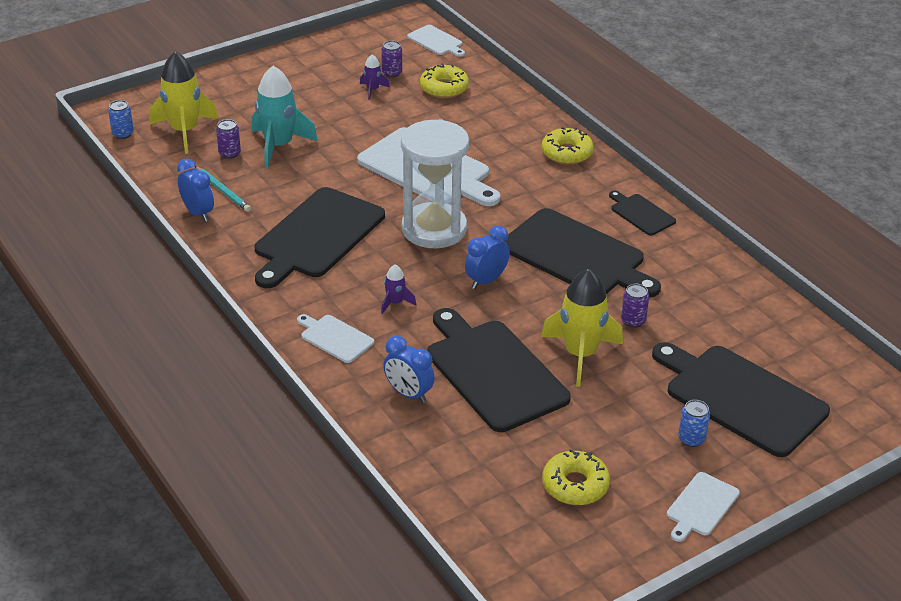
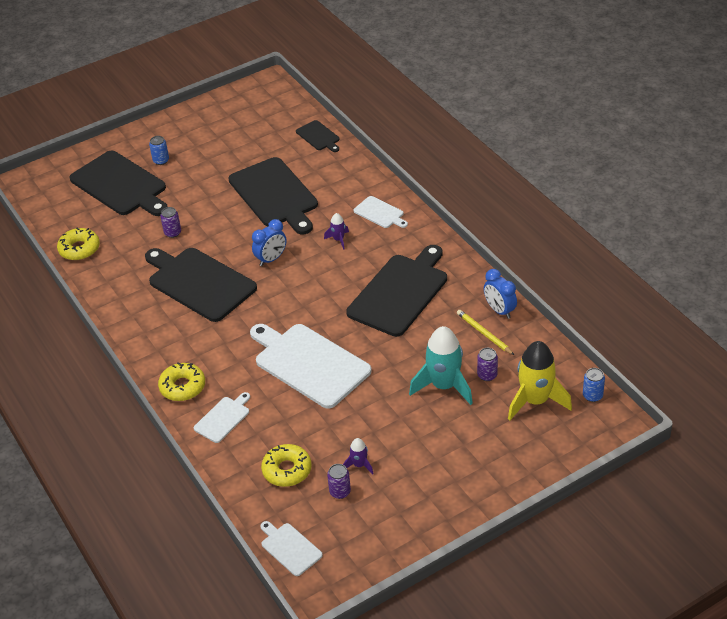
camera: 175 degrees left, 5 degrees up
(223, 191) = (484, 334): turquoise pencil -> yellow pencil
(408, 394) = (330, 179): blue clock -> none
(434, 229) = (307, 302): white hourglass -> none
(575, 485) = (236, 134): yellow donut -> yellow donut (79, 249)
(580, 354) = (215, 208): yellow rocket -> none
(641, 213) = (137, 323): black cutting board -> black cutting board (318, 136)
(701, 506) = (169, 127): white cutting board -> white cutting board (223, 418)

